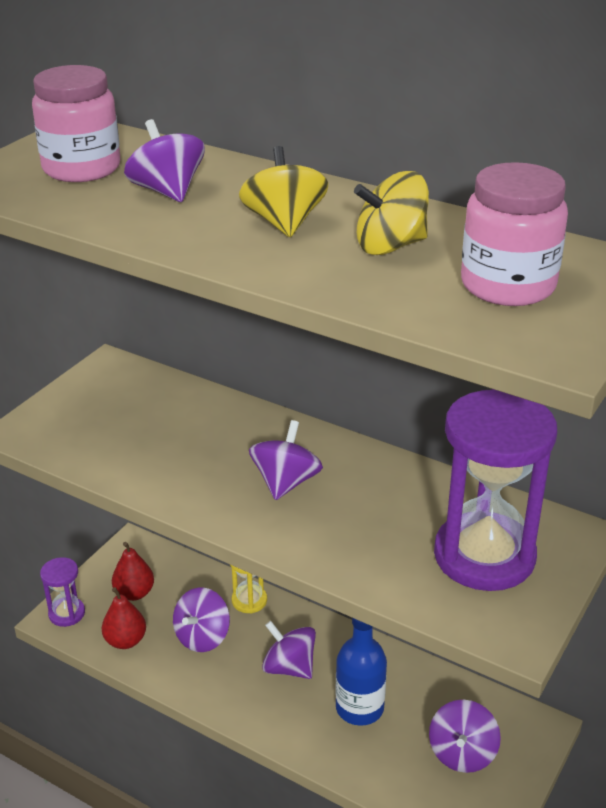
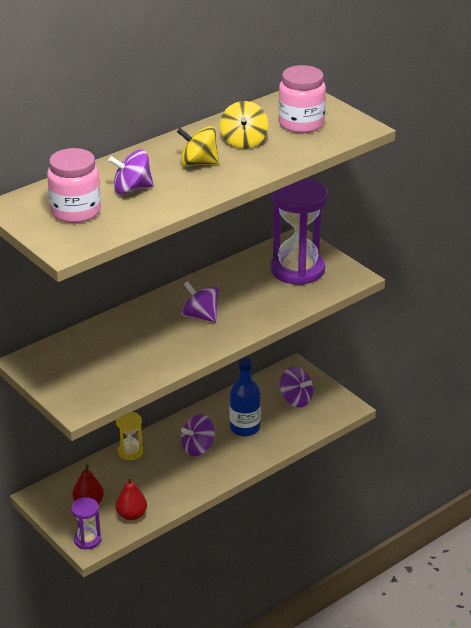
camera: 70 degrees left, 0 degrees up
(202, 636) = (149, 479): purple spinning top -> none

